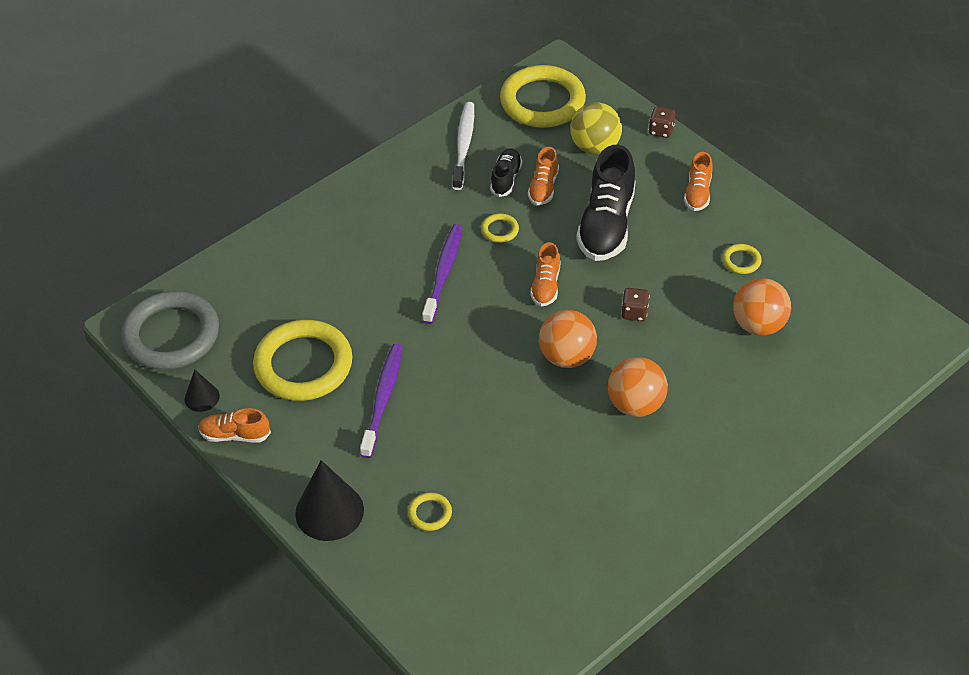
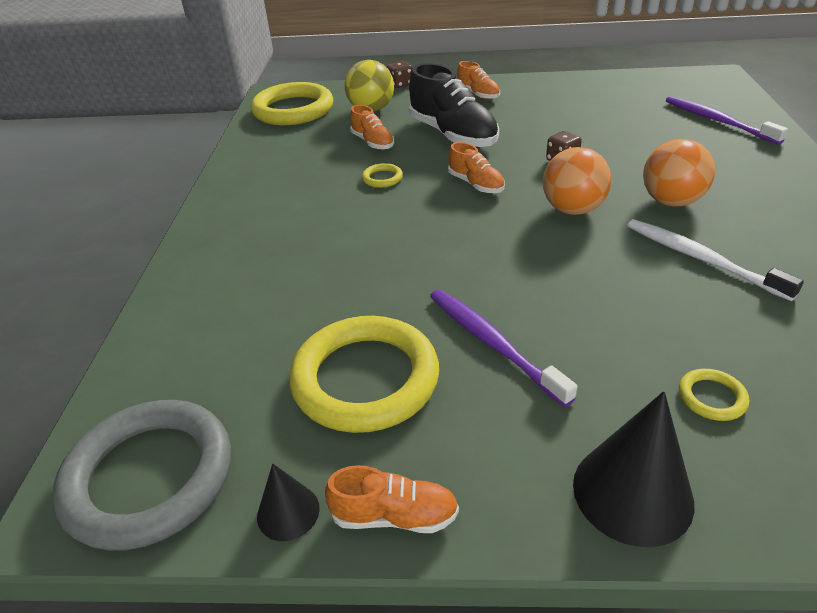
camera: 45 degrees left, 10 degrees down
(235, 435) = (394, 516): orange shoe -> orange shoe turned 135 degrees counterclockwise
(443, 272) = (382, 225): purple toothbrush -> purple toothbrush (717, 121)
(464, 145) = (269, 155): white toothbrush -> white toothbrush (700, 258)
(506, 179) = (335, 153): black shoe -> none
(741, 261) = (566, 104): yellow ring -> none
(758, 325) = (640, 122): orange ball -> none

